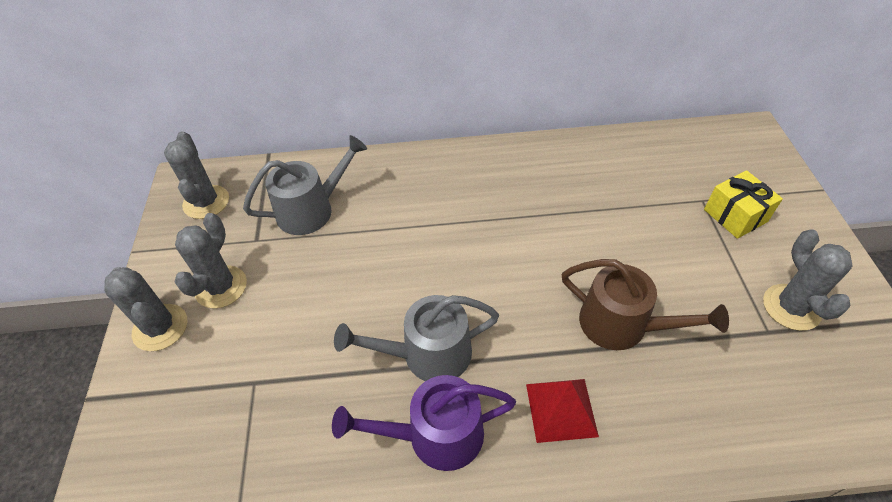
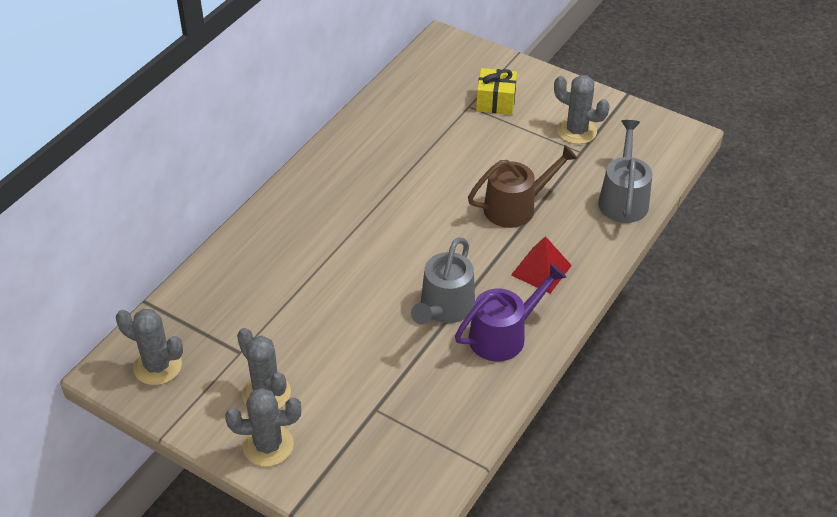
camera: 55 degrees left, 5 degrees down
(311, 210) = (245, 304): grey watering can -> grey watering can (623, 199)
(436, 435) = (503, 335): purple watering can -> purple watering can turned 150 degrees counterclockwise

